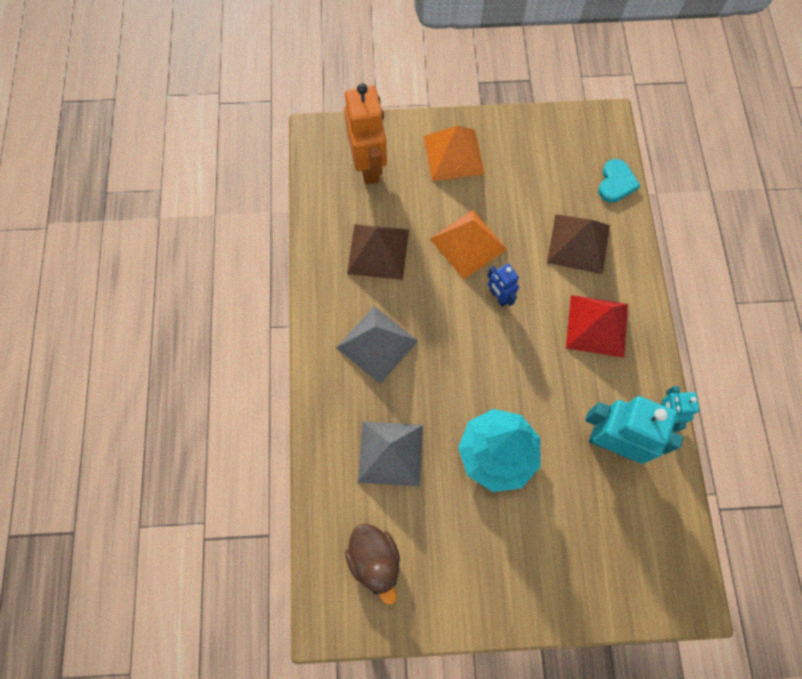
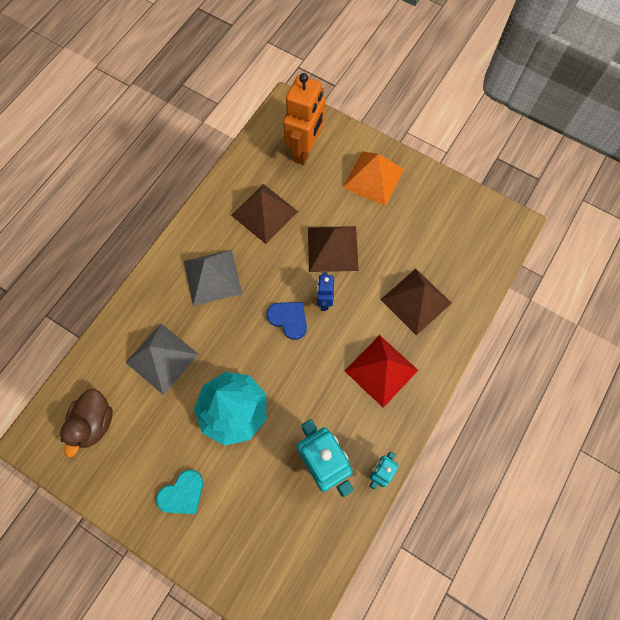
camera: 35 degrees right, 0 degrees up
(468, 244) = (332, 248): orange pyramid -> brown pyramid
(480, 335) = (288, 319): none -> blue heart
(616, 183) = (482, 274): turquoise heart -> turquoise heart (182, 494)

